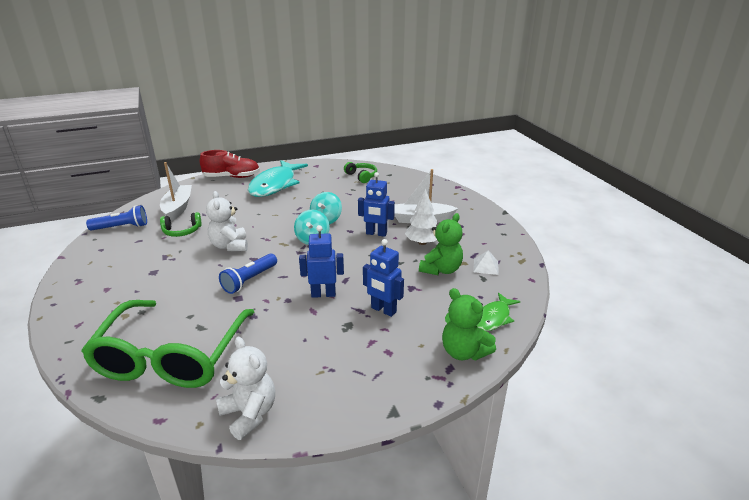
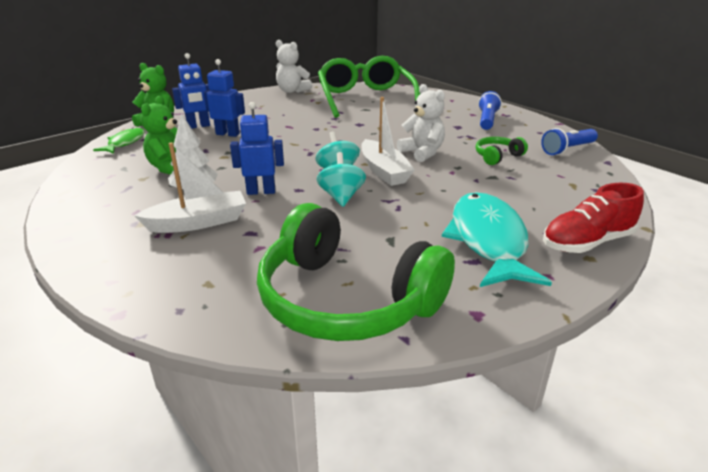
camera: 160 degrees right, 0 degrees up
(178, 208) = (556, 178): white boat -> white boat (384, 171)
(249, 280) = (364, 134): blue flashlight -> blue flashlight (487, 120)
(323, 294) = (287, 135): blue robot -> blue robot (198, 126)
(361, 176) = (346, 299): green headphones -> green headphones, size x2.40
(486, 266) = (116, 178): white pyramid -> none

